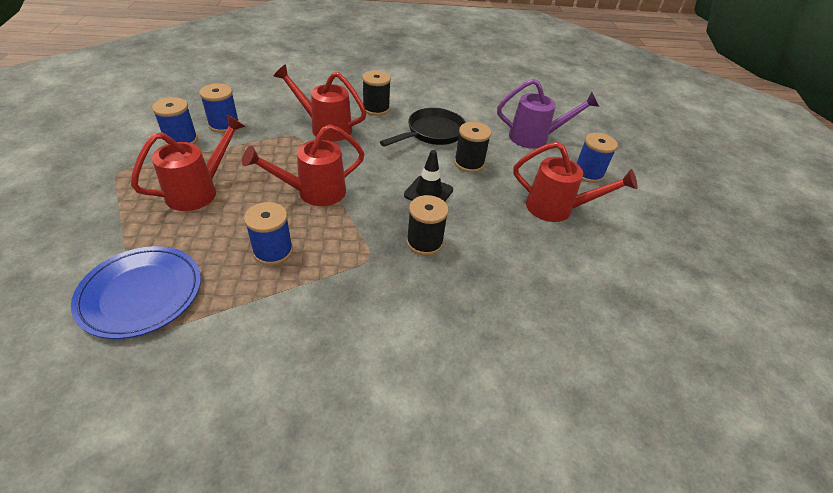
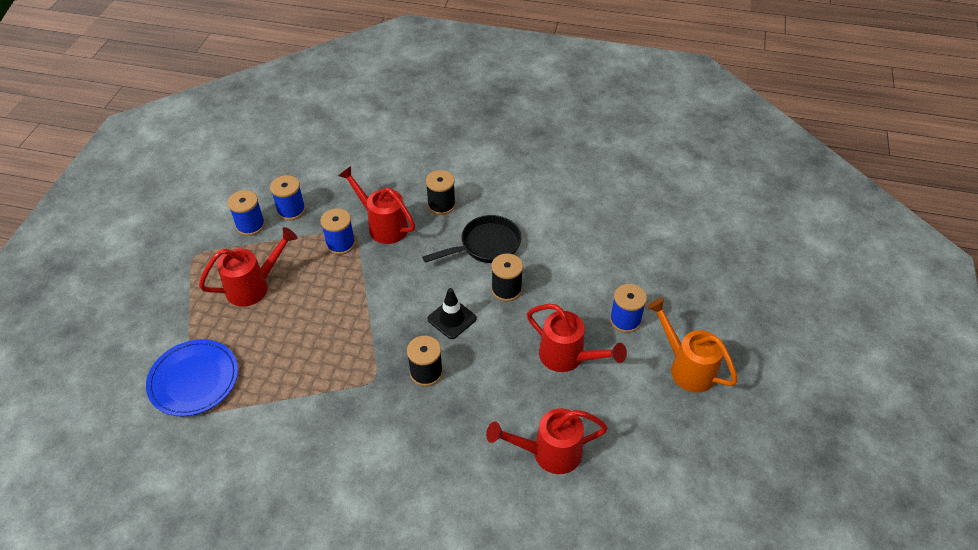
camera: 20 degrees right, 5 degrees up
(273, 251) = (298, 359): blue spool -> blue spool (340, 244)
(314, 192) = (349, 303): red watering can -> red watering can (549, 453)
(535, 138) = (592, 265): purple watering can -> none
(664, 201) = (687, 367): none -> orange watering can

